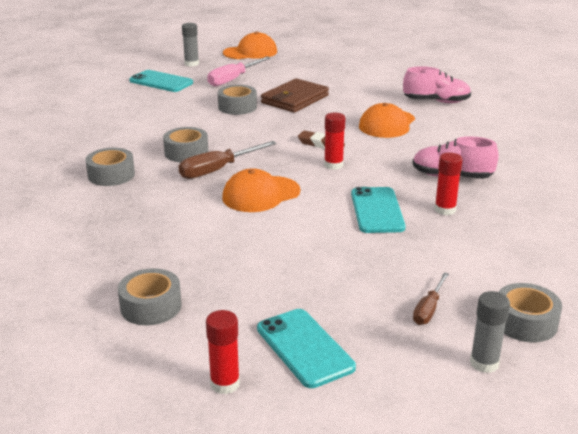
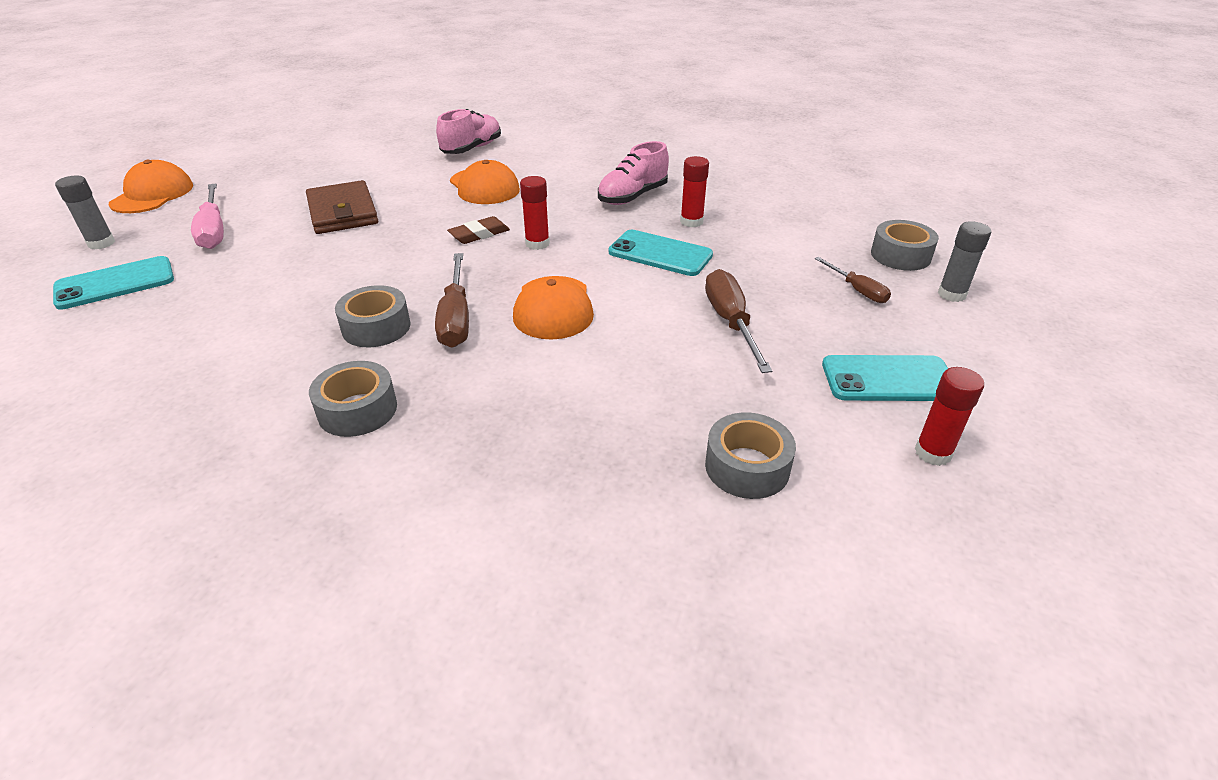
camera: 60 degrees left, 10 degrees up
(237, 107) = (301, 252): grey tape -> none
(313, 262) = (731, 322): none -> brown screwdriver

